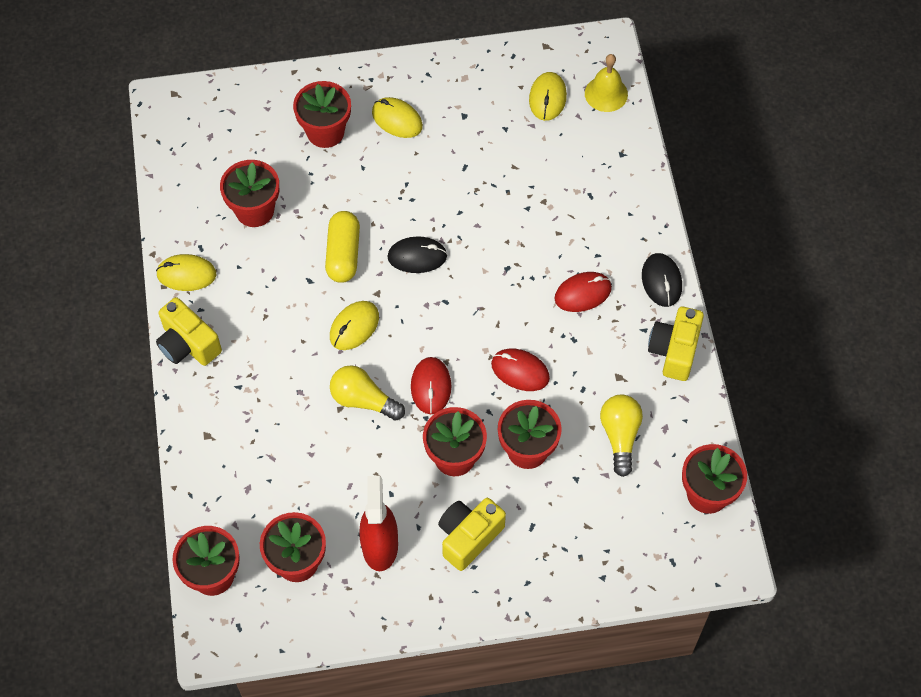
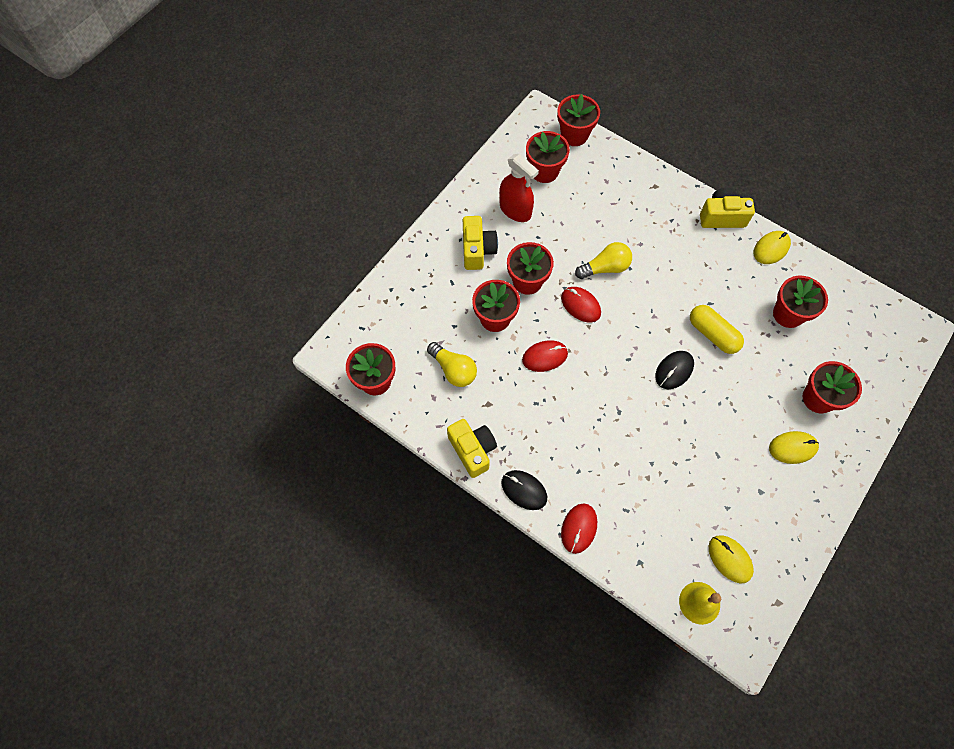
camera: 135 degrees right, 5 degrees up
(354, 327) = (656, 300): yellow mouse -> none
(583, 293) = (560, 437): red mouse -> red mouse (579, 528)

